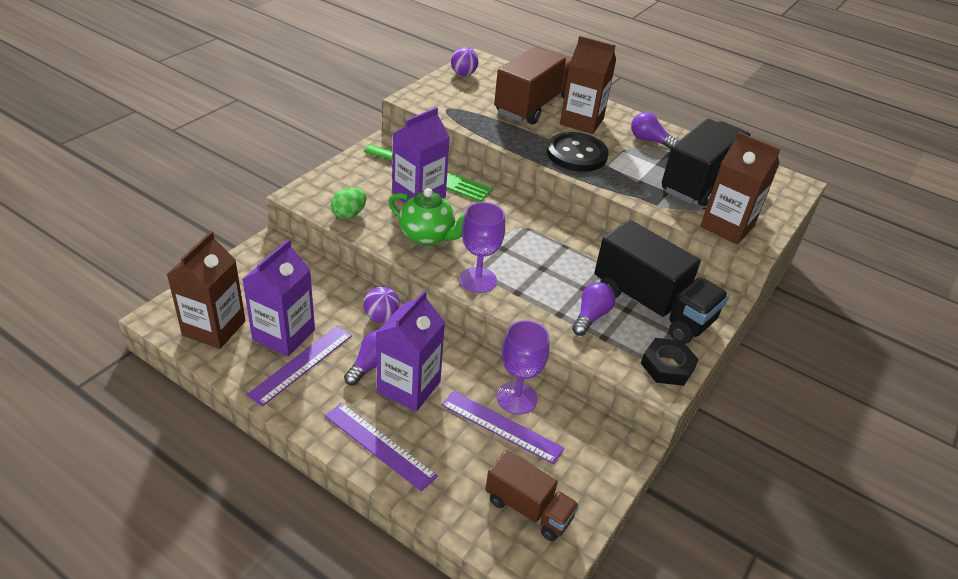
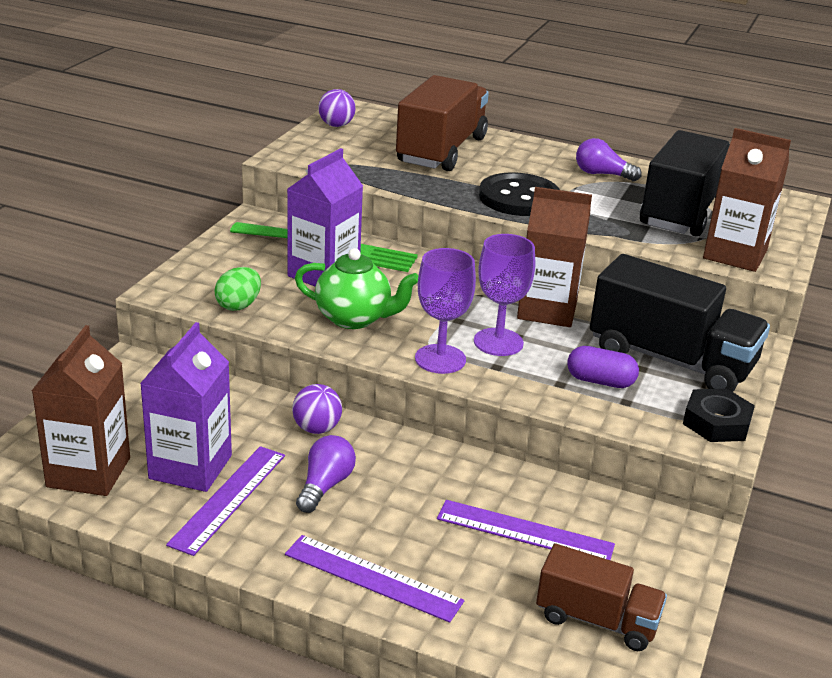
camera: 10 degrees left, 10 degrees down
(409, 387) = (385, 504): purple carton -> none
(517, 398) = (531, 497): purple goblet -> purple goblet (498, 342)
(581, 121) = (509, 162): brown carton -> brown carton (547, 310)
(591, 316) = (600, 381): purple light bulb -> purple capsule

